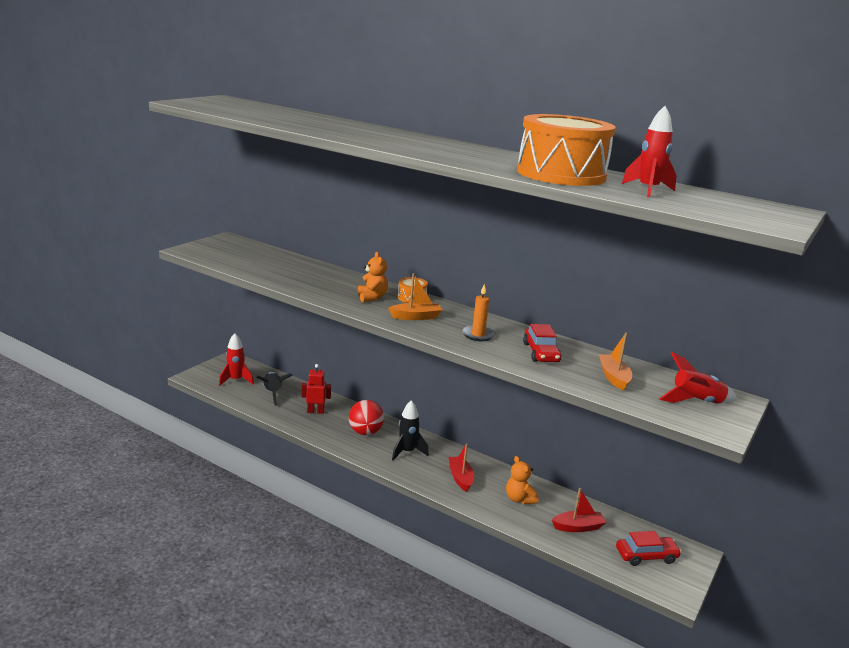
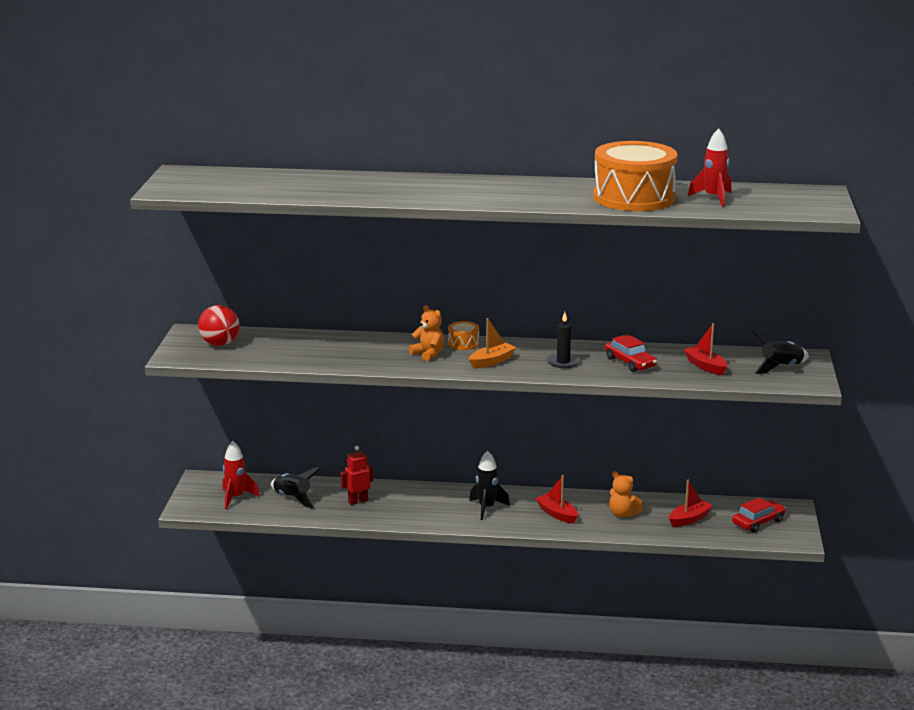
camera: 25 degrees left, 0 degrees up
(365, 432) = (429, 504): red ball -> red ball (220, 344)
(478, 335) = (563, 362): orange candle -> black candle
(614, 377) = (705, 366): orange boat -> red boat
(696, 402) = (781, 367): red rocket -> black rocket

